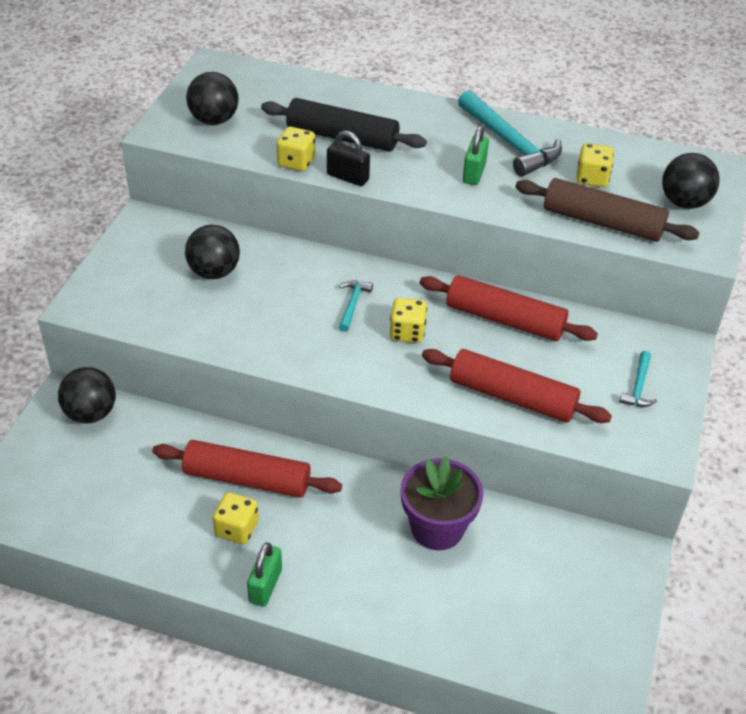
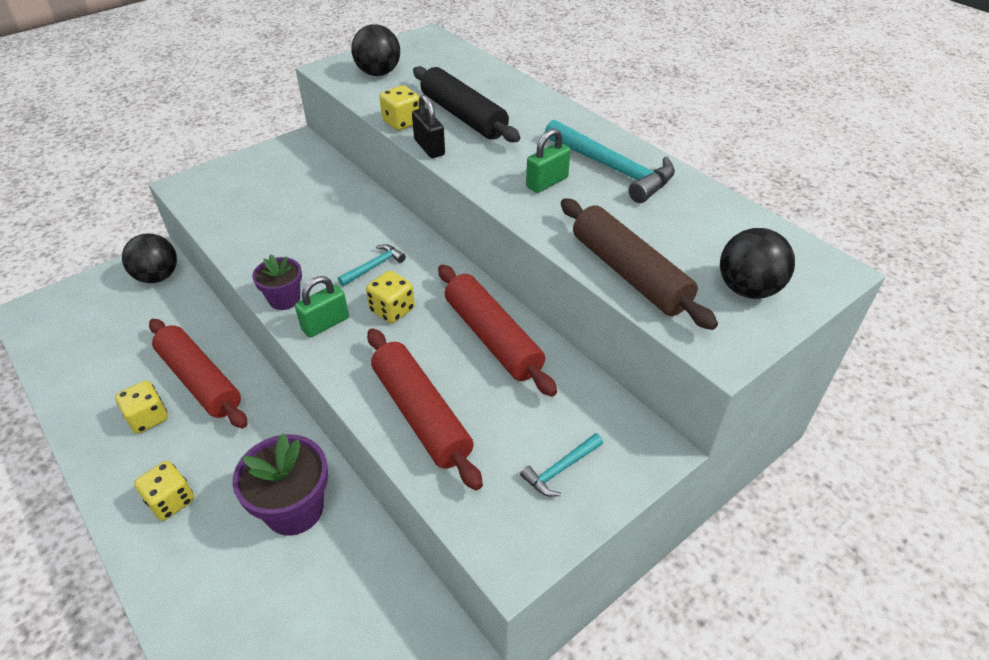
camera: 35 degrees right, 0 degrees up
(214, 272) = (300, 198): black ball -> none
(265, 586) = (114, 478): green padlock -> green padlock (325, 324)
(309, 363) = (284, 299): none -> purple flower pot
(510, 143) = (612, 169): turquoise hammer -> turquoise hammer turned 45 degrees counterclockwise
(592, 178) = (664, 228): yellow dice -> yellow dice (171, 501)

